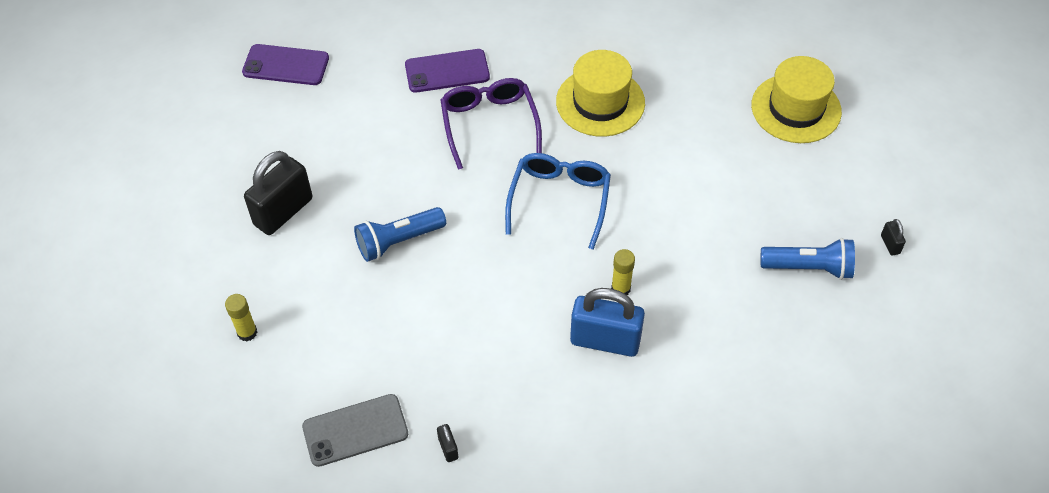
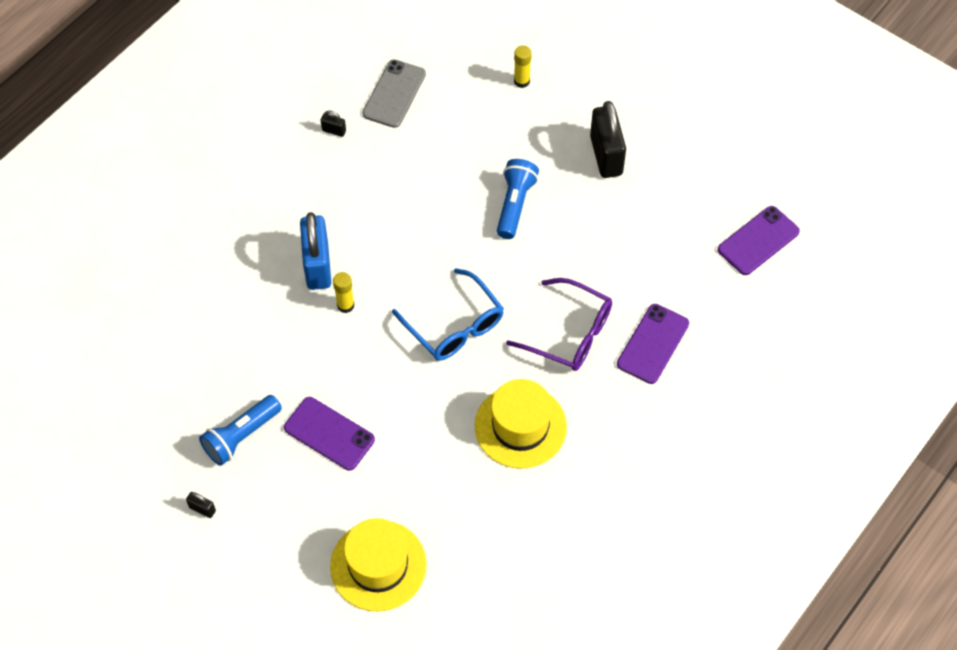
camera: 130 degrees right, 5 degrees up
(605, 340) = (317, 265): blue padlock -> blue padlock turned 60 degrees counterclockwise
(739, 212) = (329, 434): none -> purple phone

